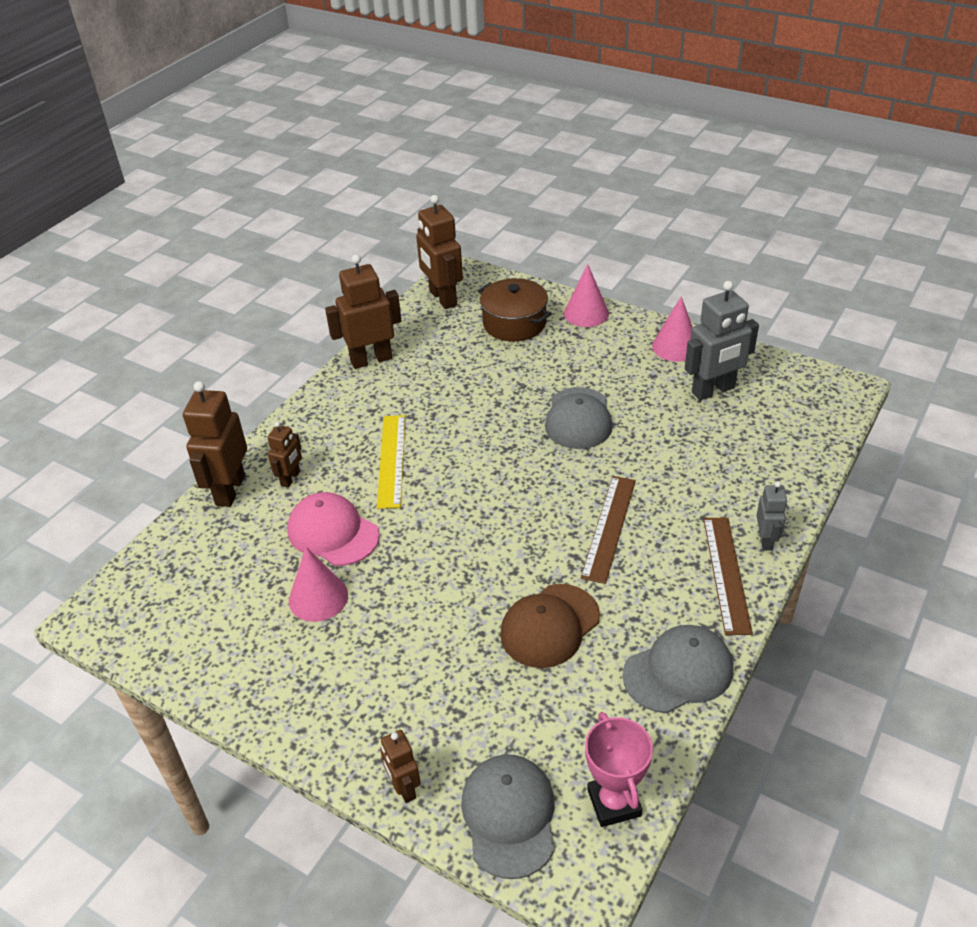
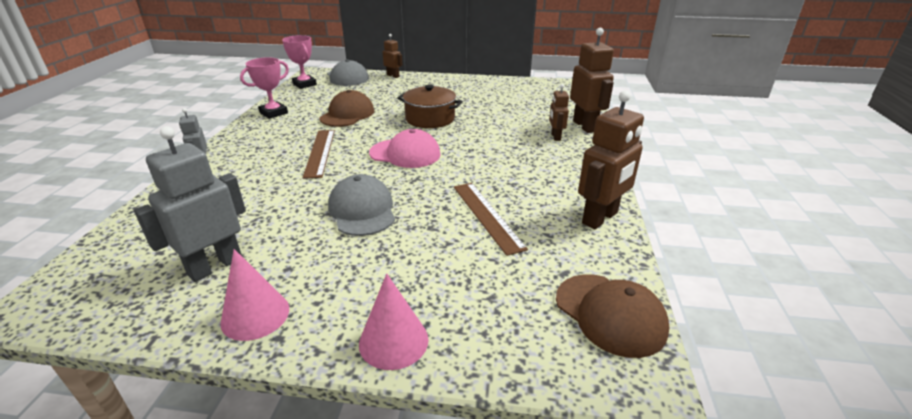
camera: 155 degrees right, 10 degrees down
(318, 597) = (479, 104): pink cone -> none
(333, 533) = (498, 122): pink cap -> pink cap (405, 153)
(391, 460) = (499, 156): yellow ruler -> none
(442, 298) = (610, 314): brown robot -> brown cap
(514, 323) = (485, 298): brown pot -> brown pot (430, 119)
(678, 671) = (273, 113): grey cap -> pink trophy
(726, 573) = (237, 147): brown ruler -> brown ruler (487, 216)

